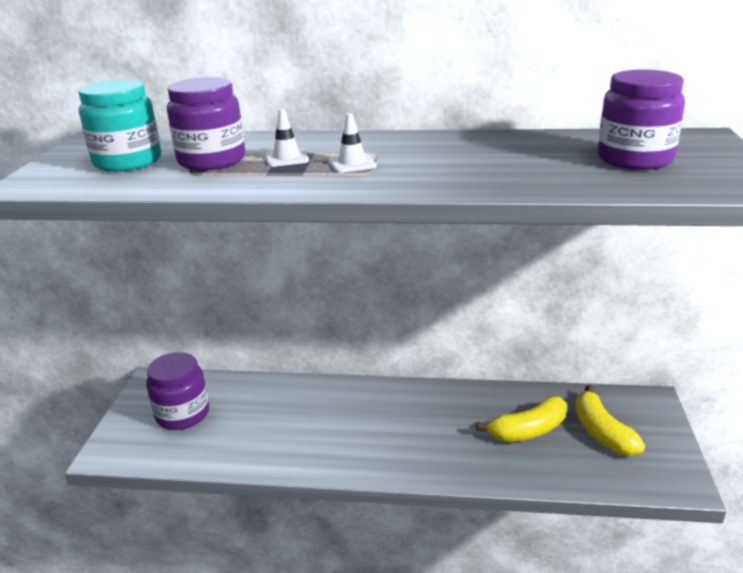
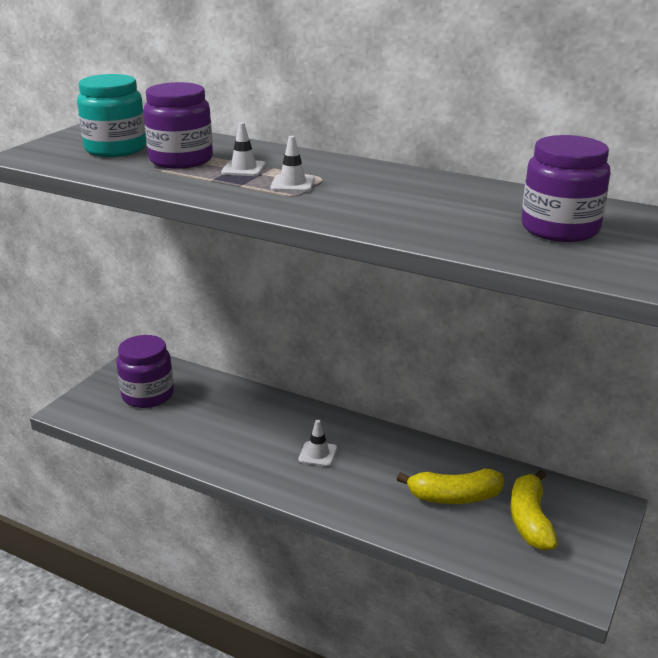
camera: 20 degrees right, 0 degrees up
(385, 426) = (318, 454): none -> white traffic cone

